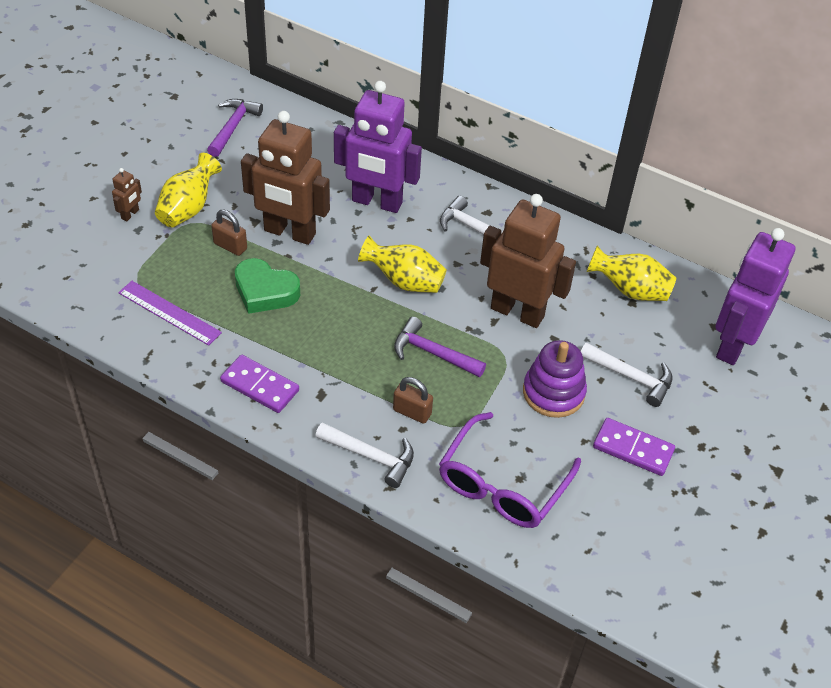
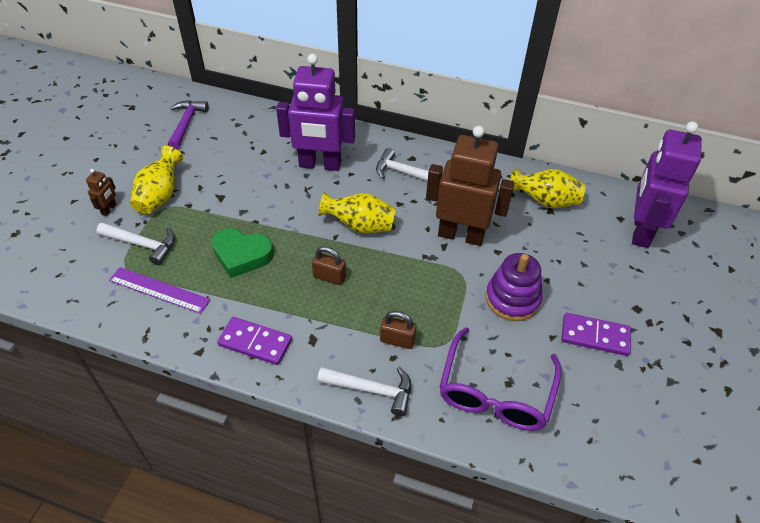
camera: 10 degrees left, 0 degrees up
(230, 246) = (203, 222): brown padlock -> brown padlock (329, 277)
(289, 233) = (252, 202): brown robot -> none
(433, 353) = (401, 283): purple hammer -> none
(631, 377) = (571, 273): white hammer -> white hammer (142, 244)

